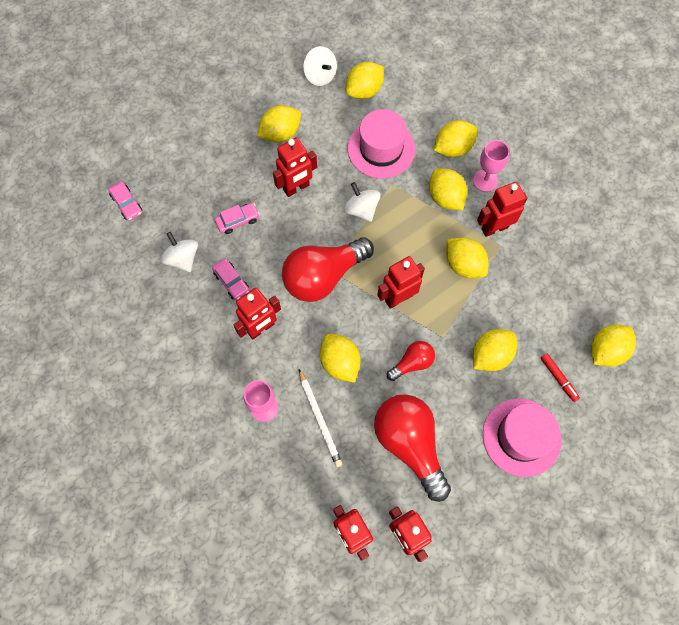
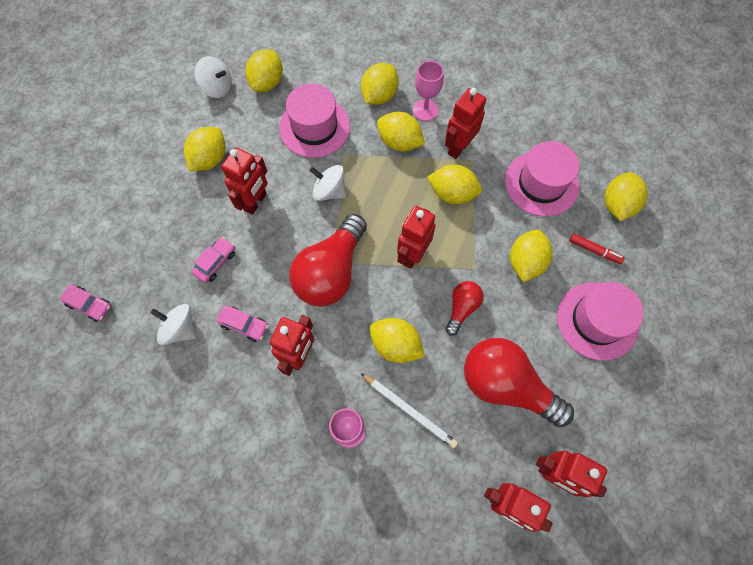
camera: 30 degrees left, 0 degrees up
(548, 297) = (541, 183): none -> pink hat

